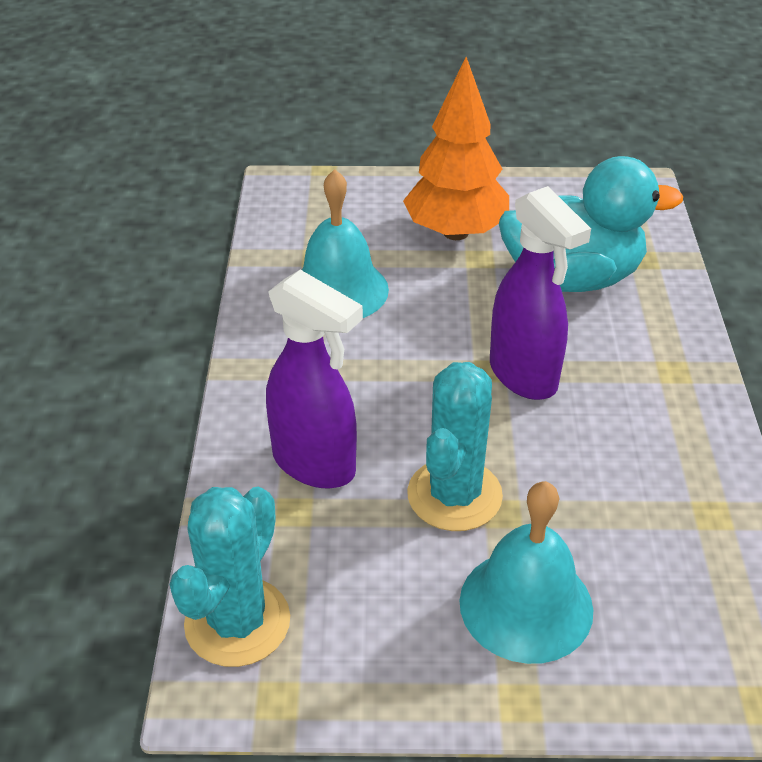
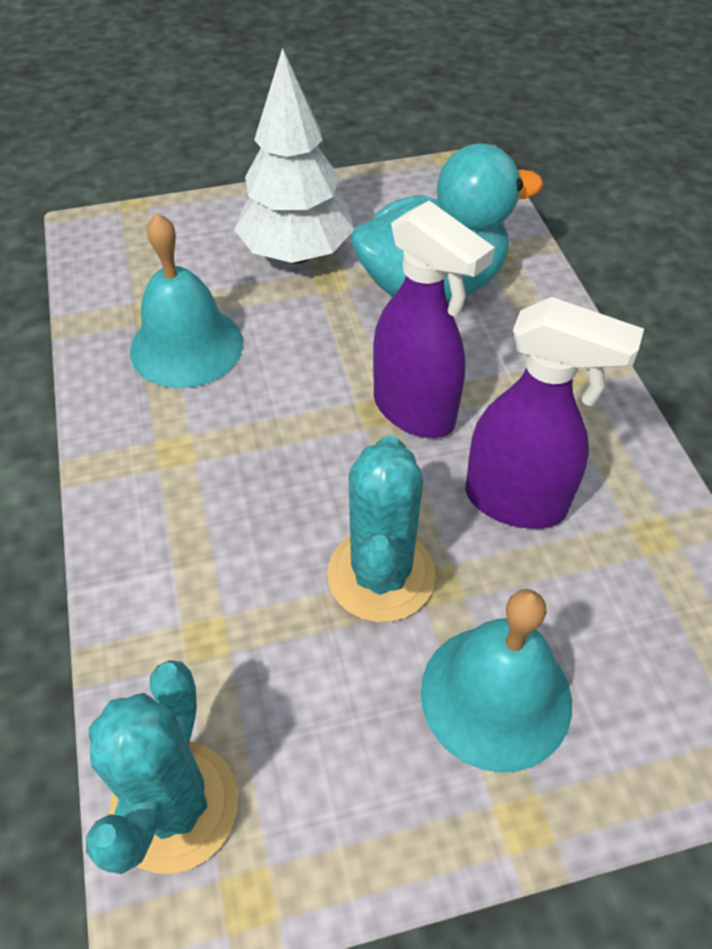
camera: 15 degrees left, 10 degrees up
(315, 464) = (215, 571): purple spray bottle -> purple spray bottle (516, 502)
(456, 232) = (297, 254): orange tree -> white tree

